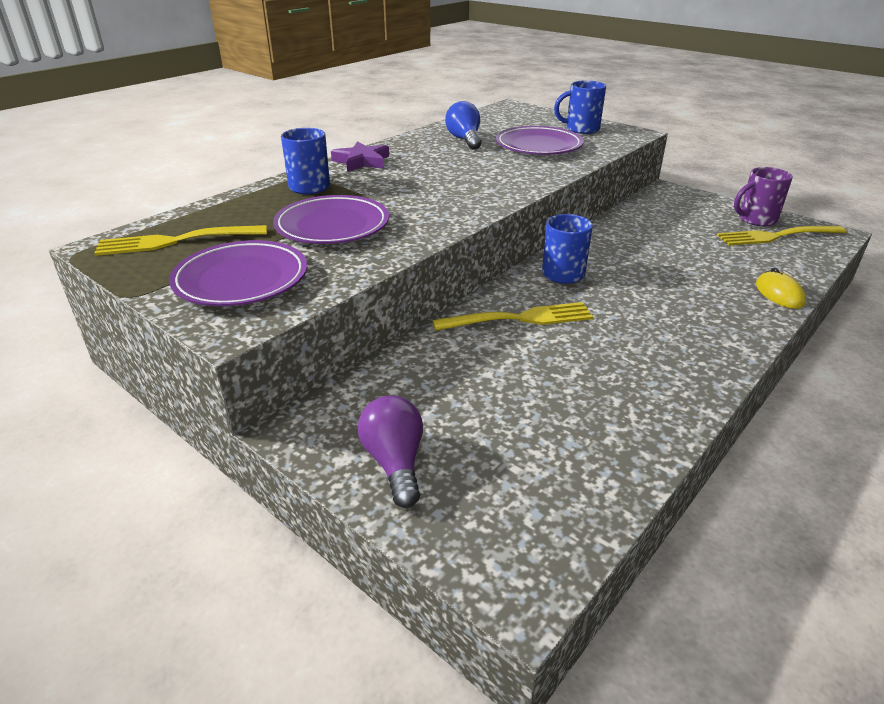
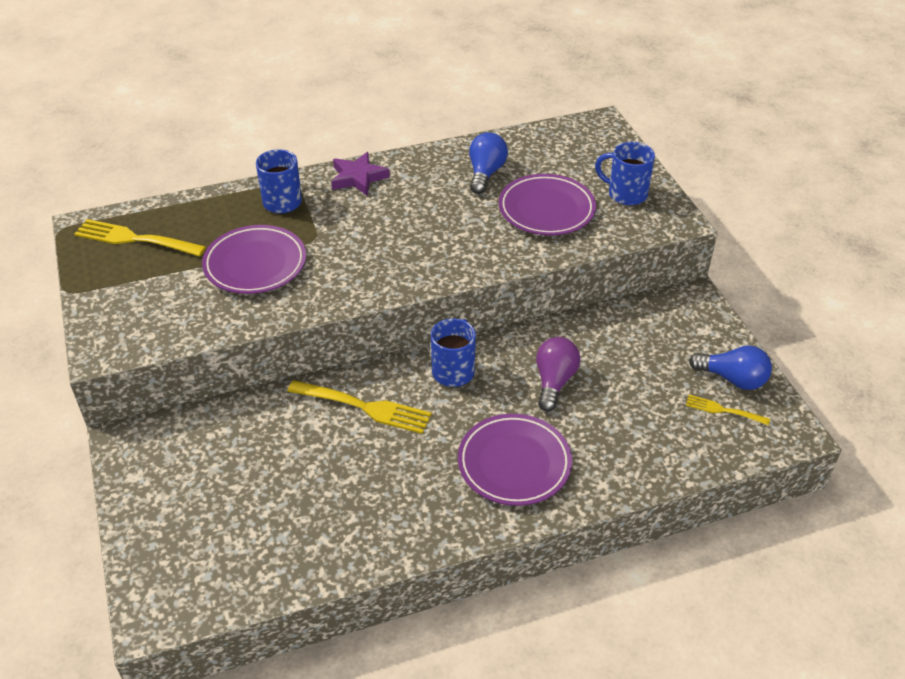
camera: 30 degrees right, 10 degrees up
(241, 280) = (144, 303): purple plate -> purple plate (514, 463)
(395, 462) = (160, 495): purple light bulb -> purple light bulb (554, 381)
(755, 220) = (732, 379): purple mug -> blue light bulb
(777, 236) = (724, 410): yellow fork -> yellow fork, size x0.55
(779, 294) = (622, 480): yellow mouse -> none

